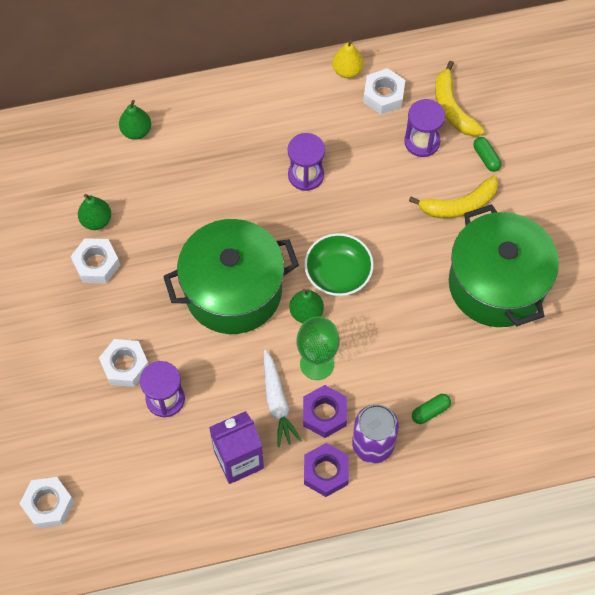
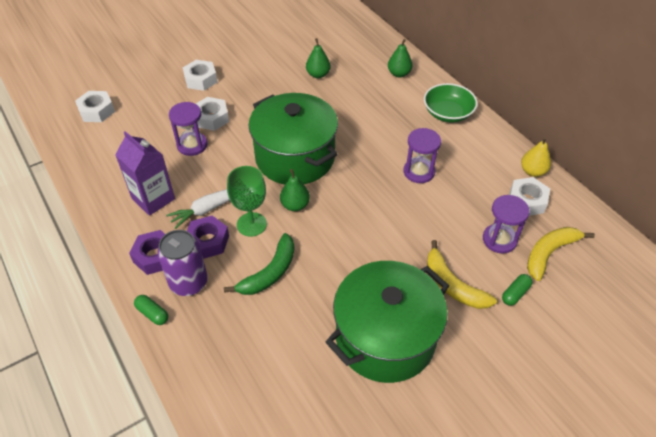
camera: 70 degrees right, 15 degrees down
(96, 264) = (284, 84): white nut -> white nut (201, 79)
(338, 273) = (340, 216): green bowl -> green bowl (448, 113)
(388, 363) = (269, 273): none -> green banana
(430, 411) = (233, 317): green capsule -> green capsule (152, 313)

